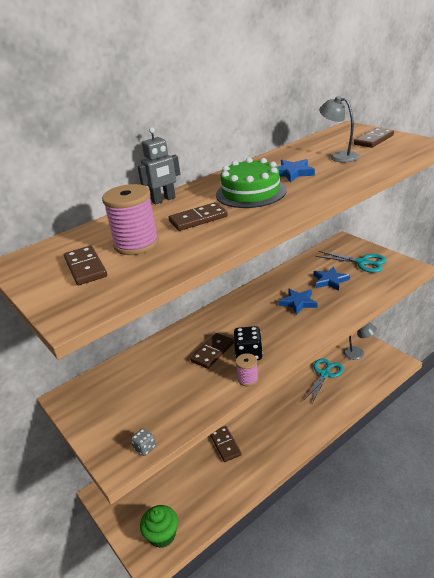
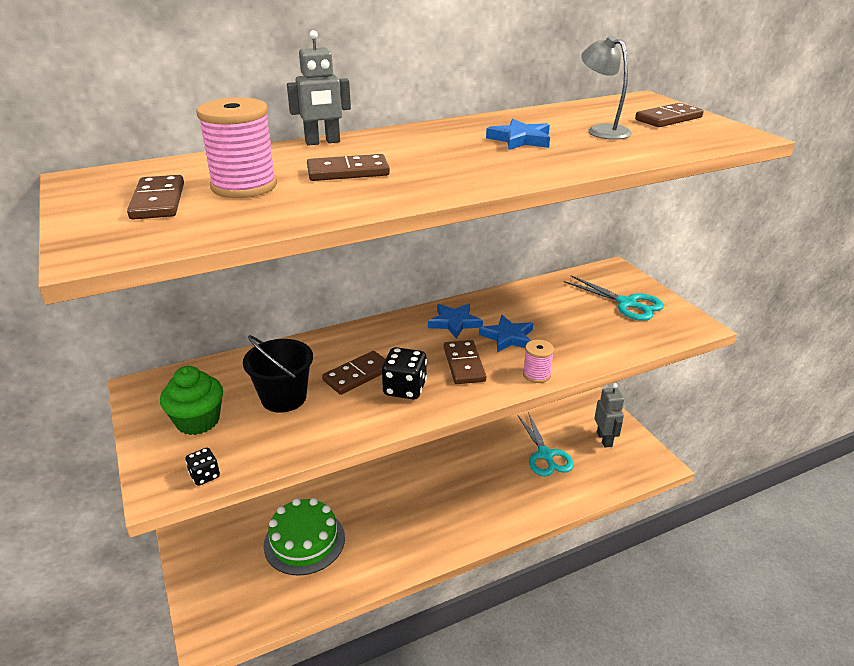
camera: 10 degrees right, 0 degrees up
(145, 448) = (205, 476): grey dice -> black dice
(162, 535) = (237, 609): green cupcake -> green cupcake (198, 421)
(170, 380) = (284, 398): none -> black bucket
(225, 445) = (369, 514): brown domino -> brown domino (464, 364)
(247, 379) = (386, 421): pink spool -> pink spool (536, 375)
(251, 192) = (444, 153): green cake -> green cake (304, 541)
(325, 374) = (545, 455): turquoise scissors -> turquoise scissors turned 120 degrees clockwise
(330, 280) = (568, 318): blue star -> blue star (454, 323)
(358, 354) = (604, 439): grey lamp -> grey robot

